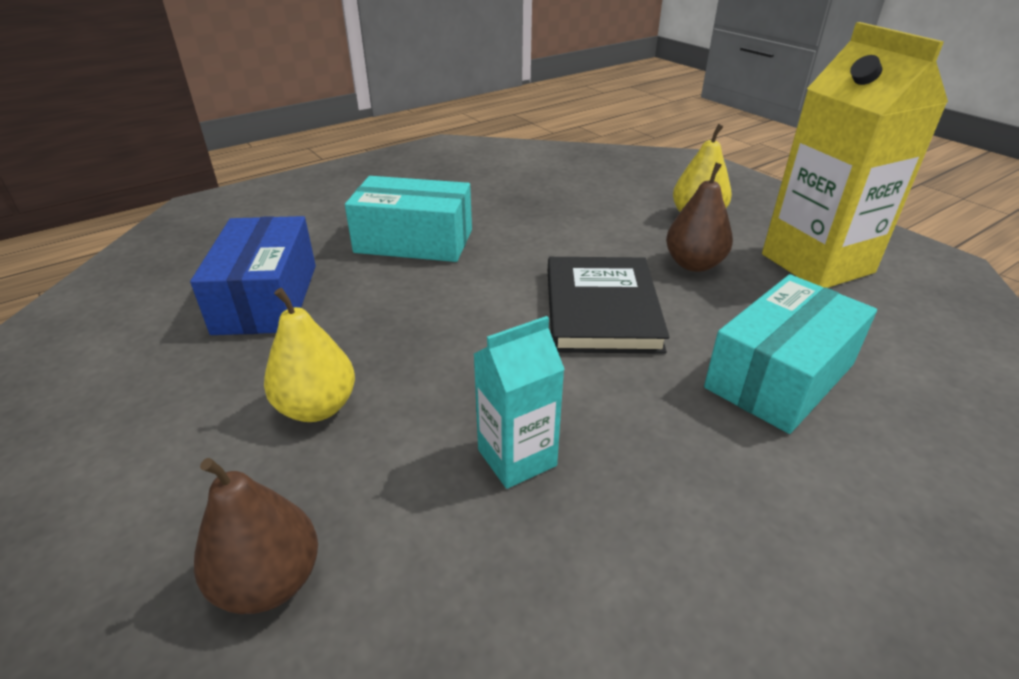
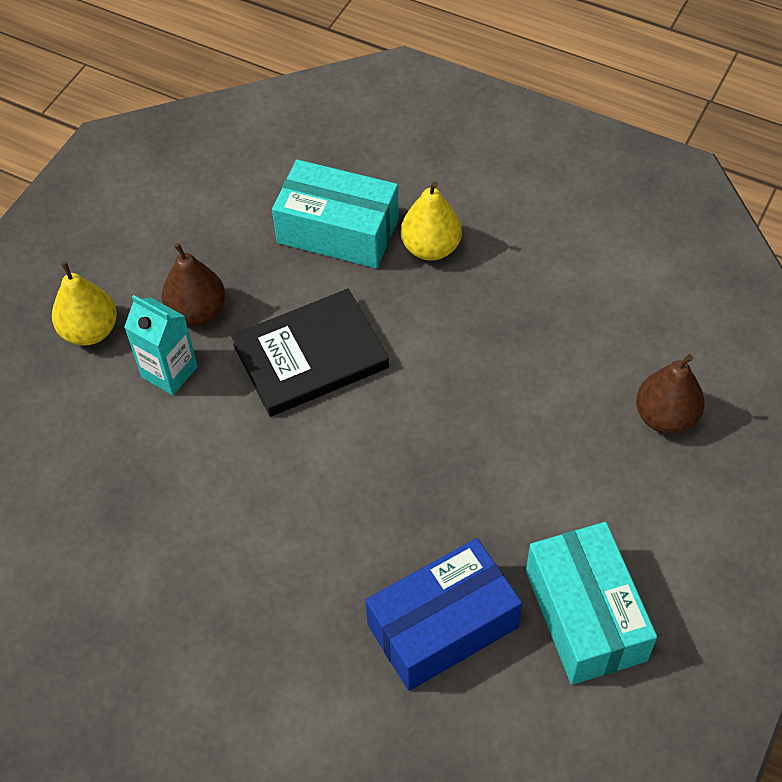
camera: 115 degrees left, 20 degrees up
(317, 407) = (540, 484): yellow pear -> yellow pear (431, 248)
(414, 241) = (270, 563): turquoise box -> turquoise box (585, 615)
(517, 458) = (507, 345): turquoise carton -> turquoise carton (169, 372)
(817, 263) = (150, 227): yellow carton -> none

